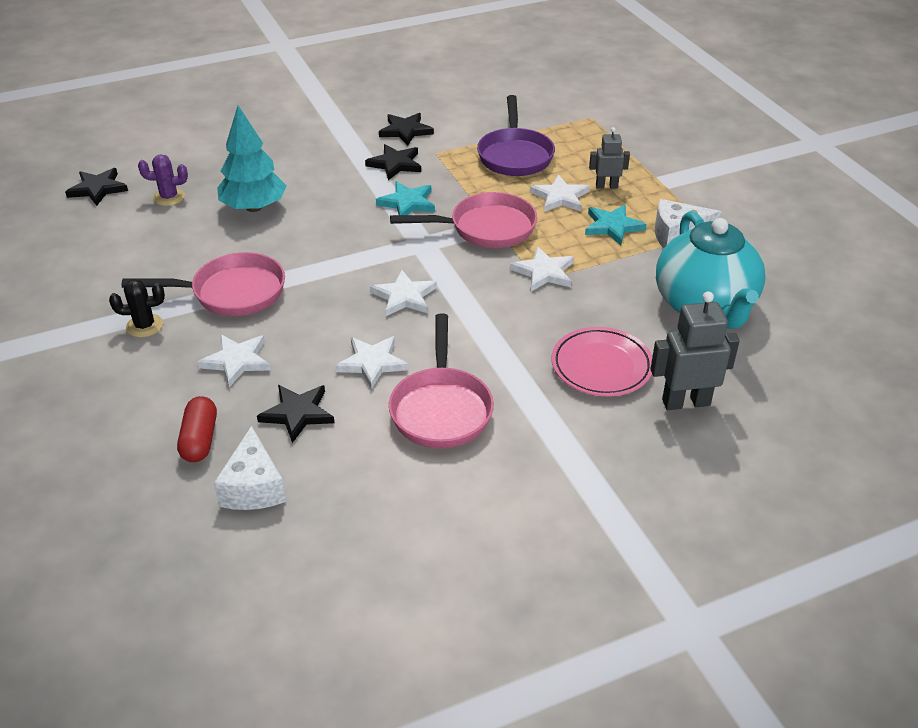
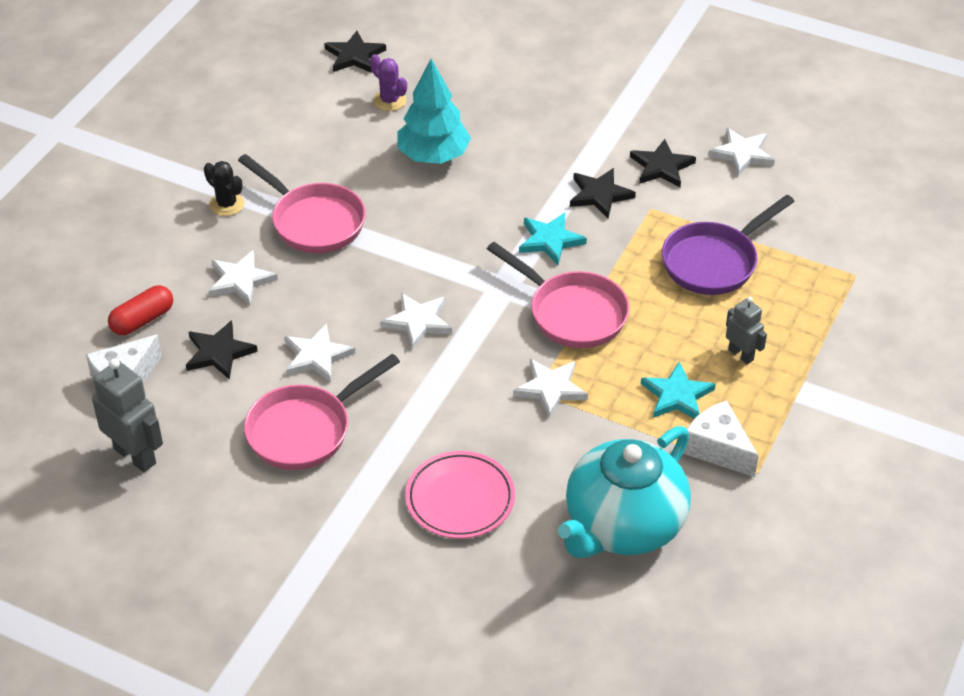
camera: 50 degrees right, 5 degrees up
(560, 197) = (681, 333): white star -> white star (742, 154)
(685, 402) = (470, 580): grey robot -> grey robot (135, 456)

